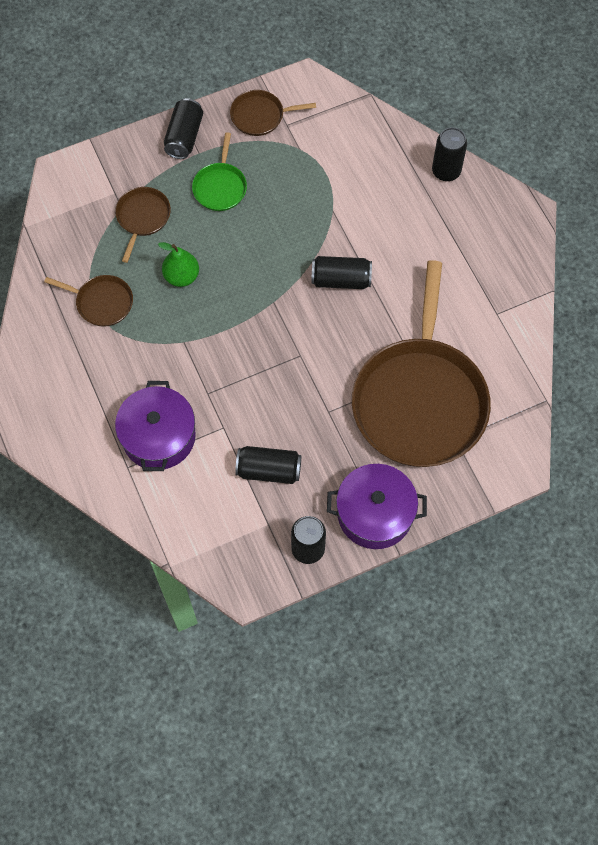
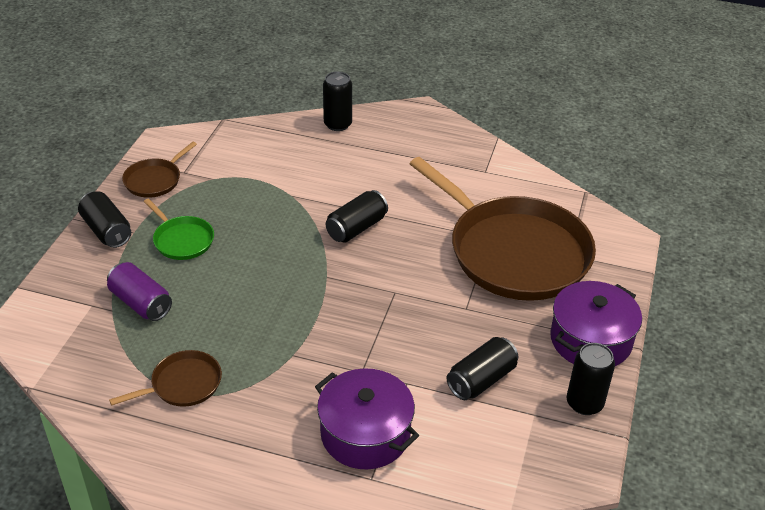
camera: 50 degrees left, 25 degrees down
(142, 217) = (141, 303): brown pan -> purple can
(181, 276) = (230, 315): green pear -> none

